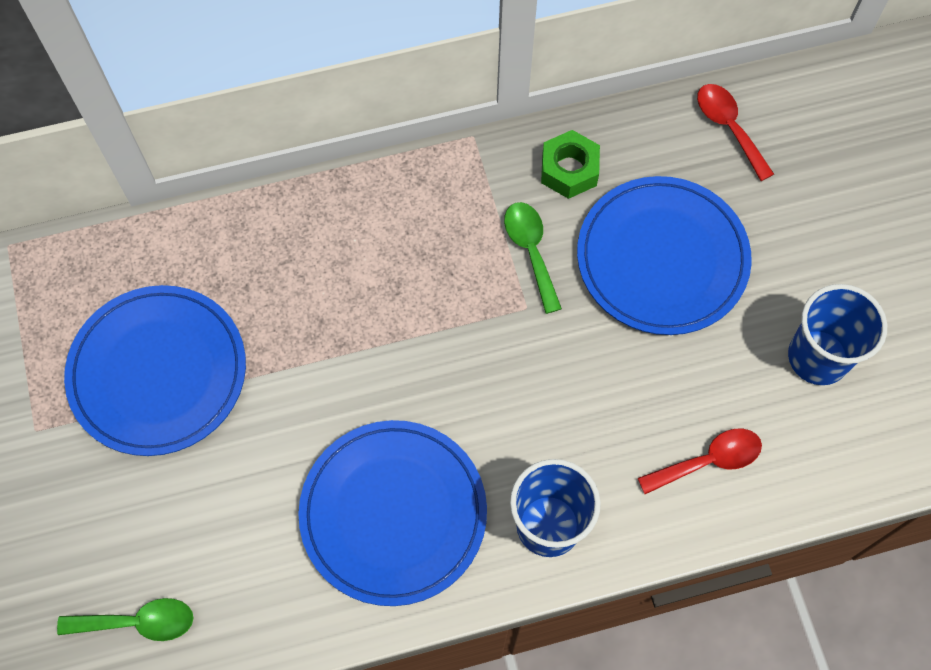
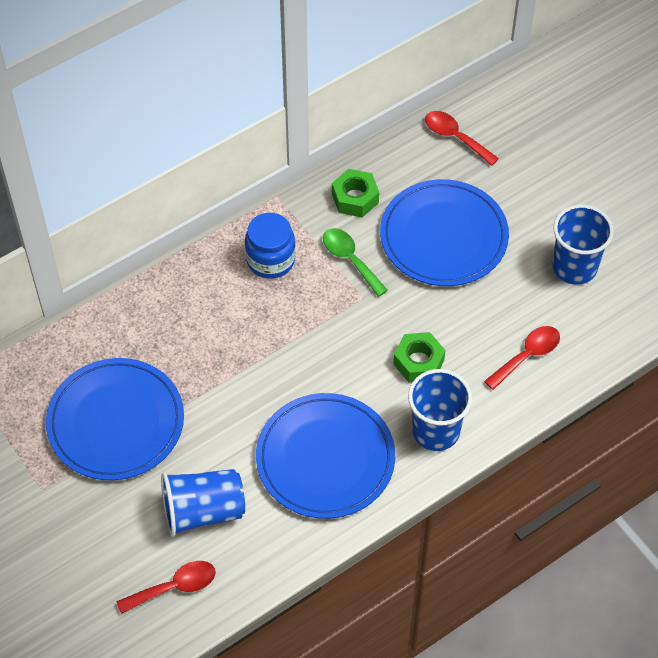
camera: 20 degrees left, 10 degrees down
(138, 622) = (175, 587): green spoon -> red spoon
(214, 531) = (203, 511): none -> blue cup
(431, 219) = (270, 260): none -> blue jar
(563, 421) = (418, 362): none -> green nut

